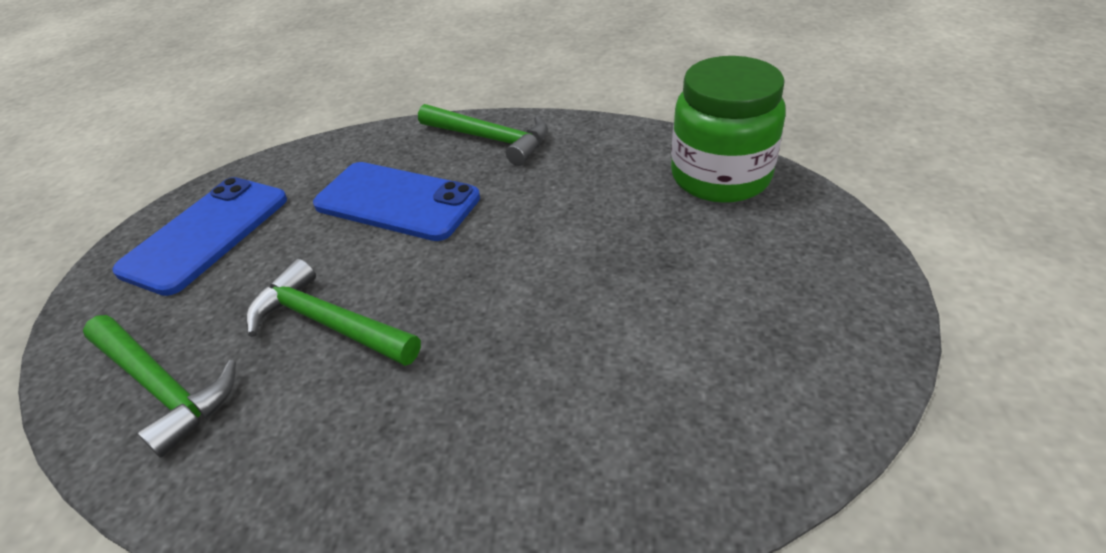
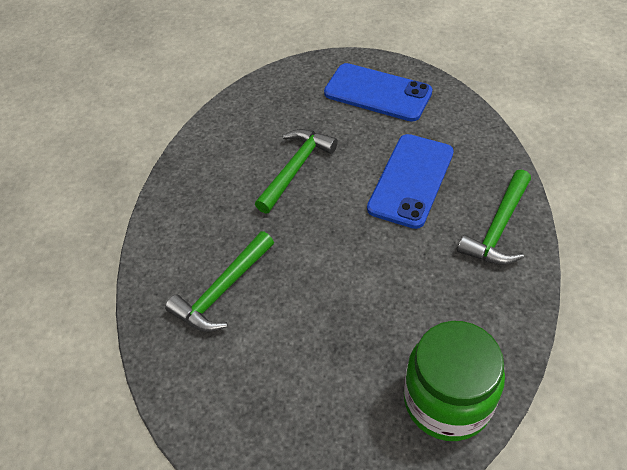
camera: 90 degrees right, 10 degrees up
(163, 387) = (258, 115): green hammer -> green hammer (222, 291)

